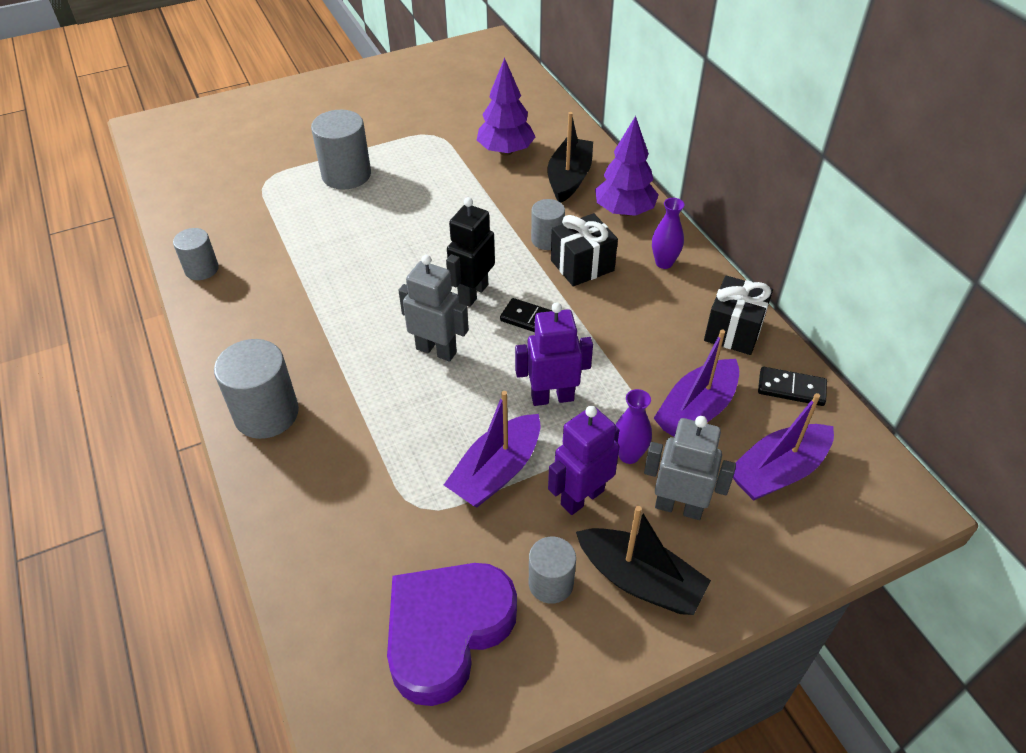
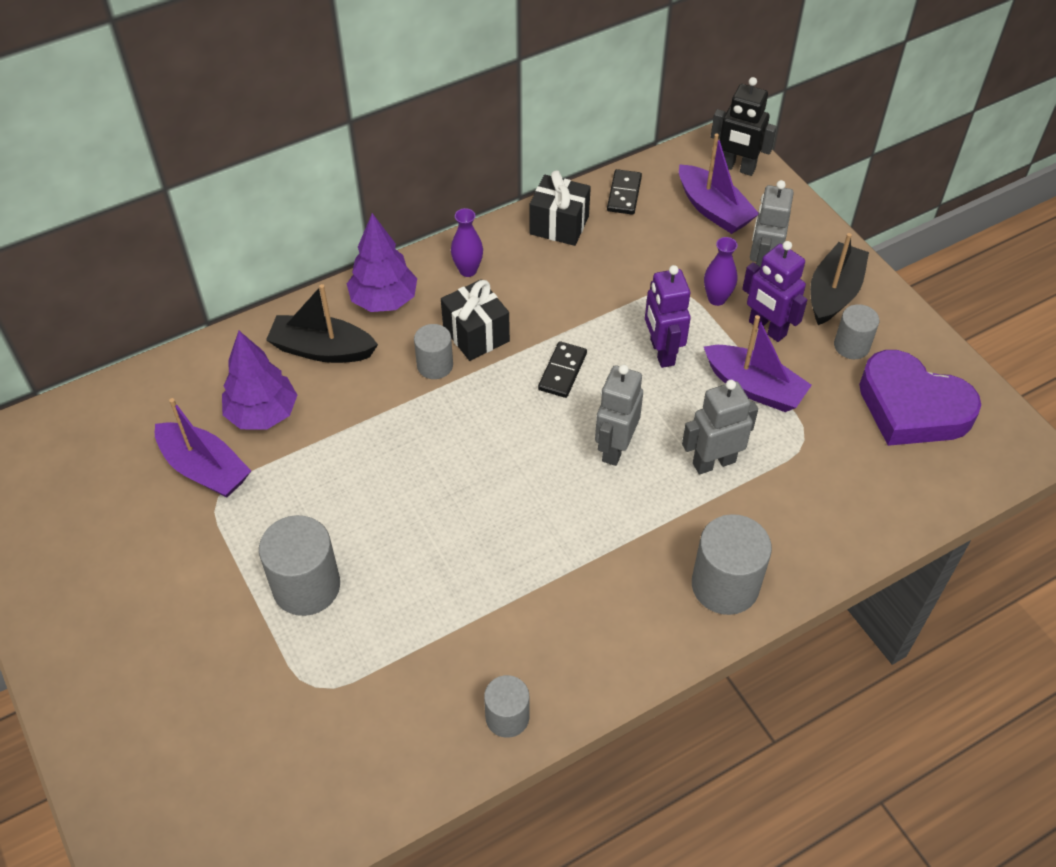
camera: 95 degrees left, 5 degrees up
(405, 423) = (713, 462): none -> grey robot
(473, 293) = (527, 425): black robot -> black robot (737, 168)
(696, 411) = (659, 254): purple boat -> purple boat (205, 469)

